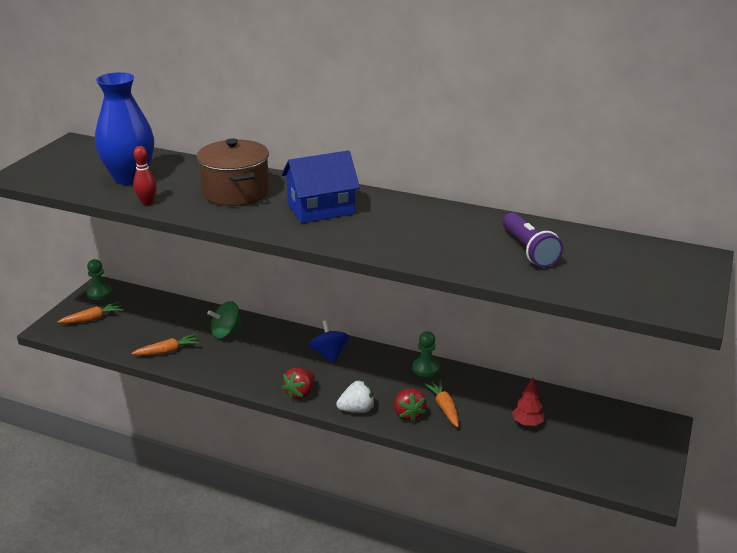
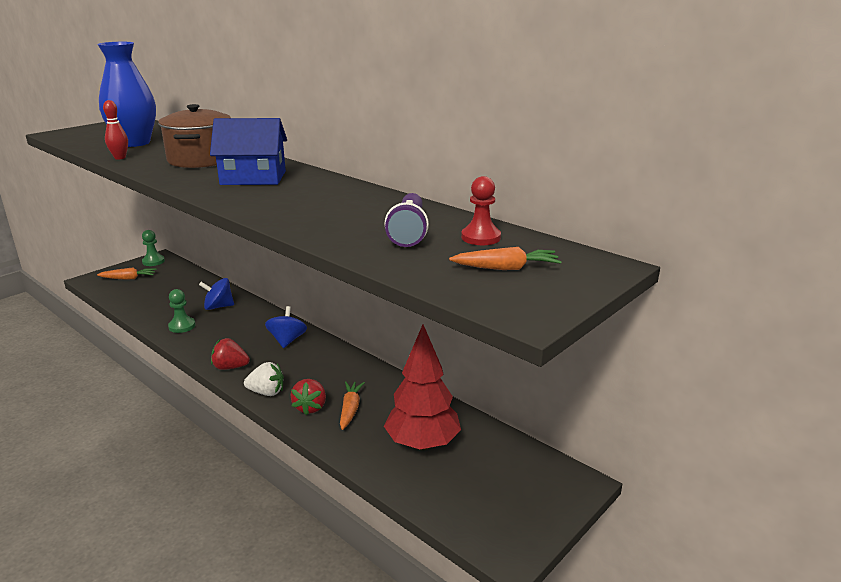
camera: 20 degrees right, 5 degrees down
(168, 351) = (158, 312): orange carrot -> orange carrot (506, 268)
(226, 332) = (218, 307): green spinning top -> blue spinning top
(300, 393) = (230, 367): red strawberry -> red strawberry turned 45 degrees clockwise
(425, 368) = (364, 370): green pawn -> green pawn (182, 326)
(527, 423) = (422, 444): red tree -> red tree, size x2.06
(588, 246) = (480, 237): none -> red pawn

